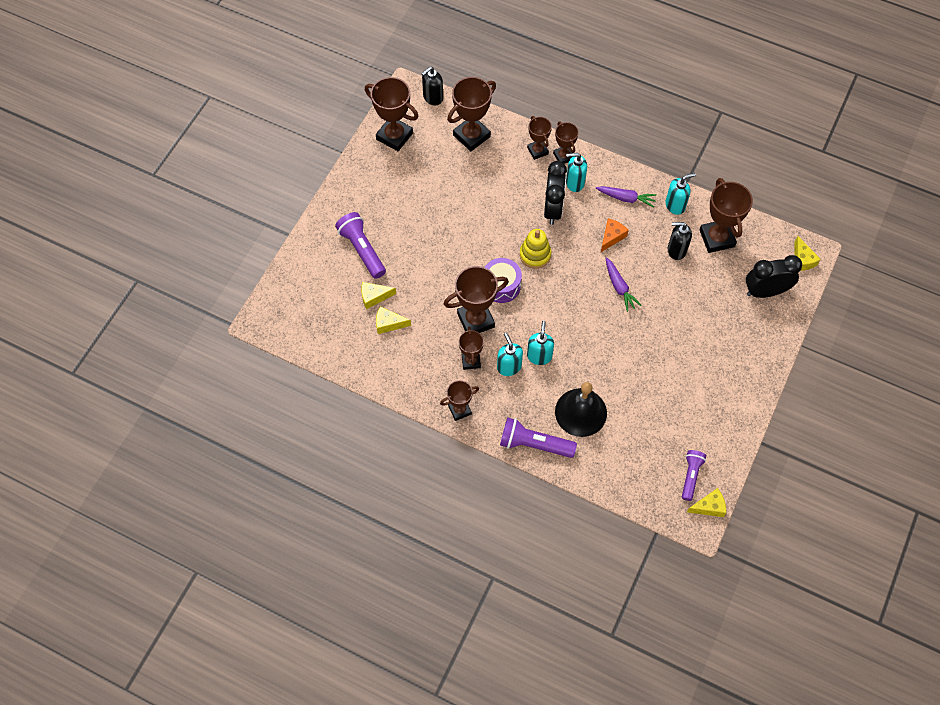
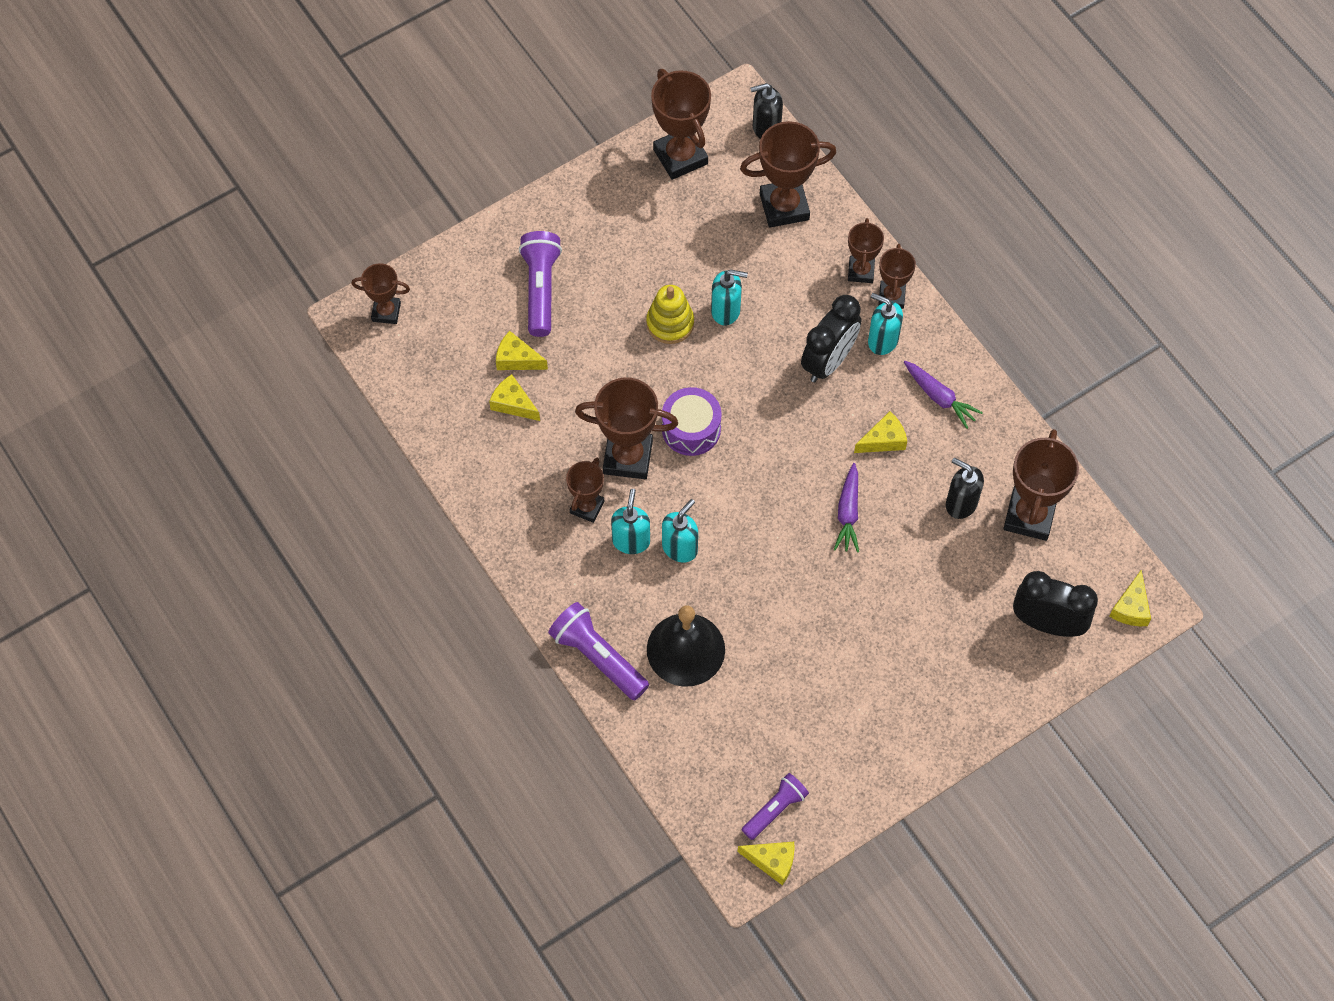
camera: 30 degrees right, 0 degrees up
(459, 410) = (531, 562): brown trophy -> brown trophy (386, 312)
(535, 255) = (763, 411): yellow stacking toy -> yellow stacking toy (670, 323)
(611, 237) = (883, 440): orange cheese -> yellow cheese
(675, 205) = (1002, 441): turquoise soap dispenser -> turquoise soap dispenser (726, 311)

